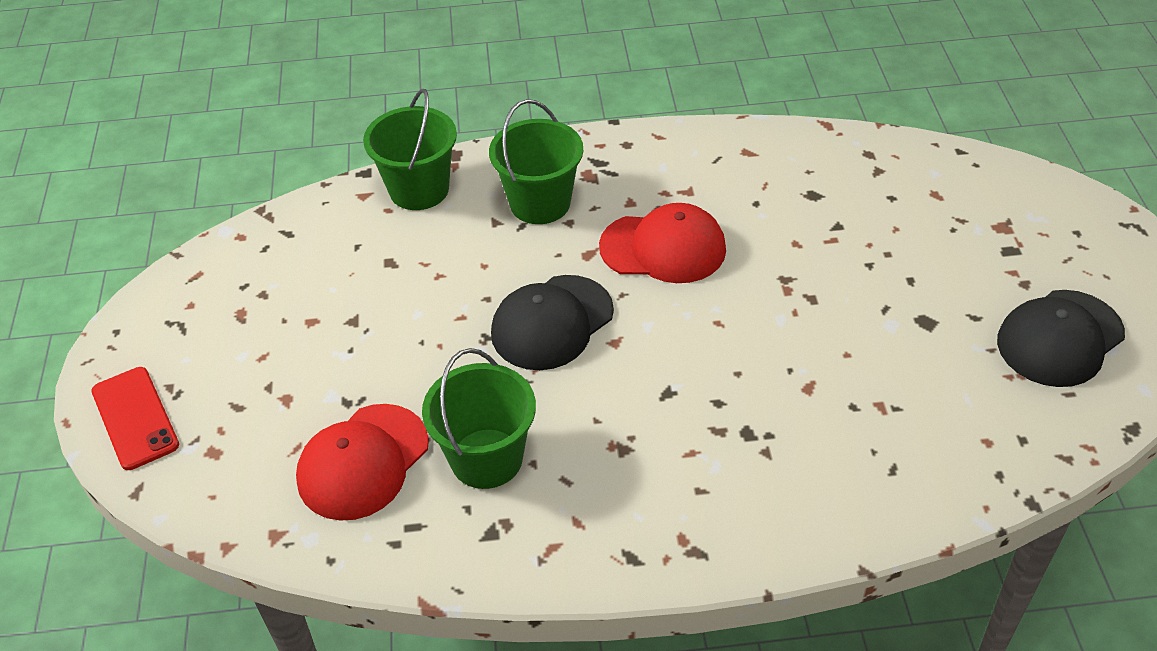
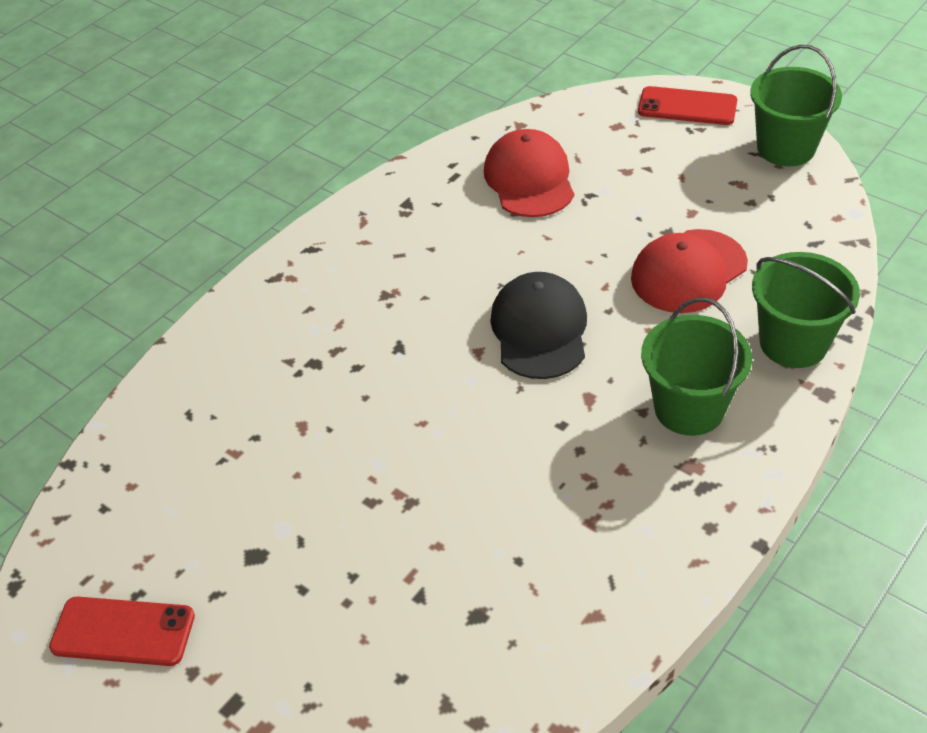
camera: 135 degrees right, 0 degrees up
(486, 458) = (462, 230): green bucket -> green bucket (786, 148)
(663, 248) = (539, 450): red cap -> red cap (688, 271)
(1060, 338) = (123, 631): black cap -> red phone

